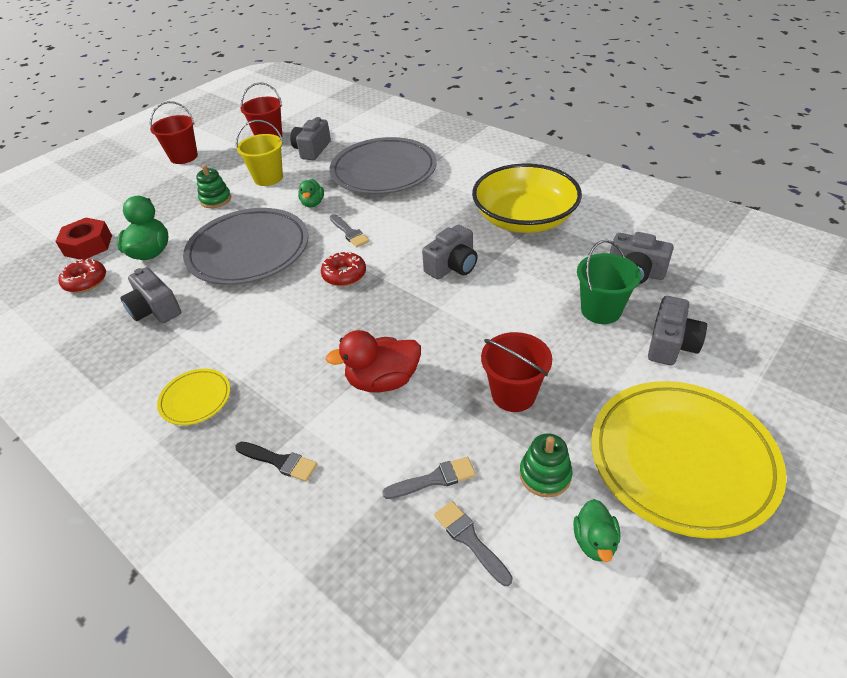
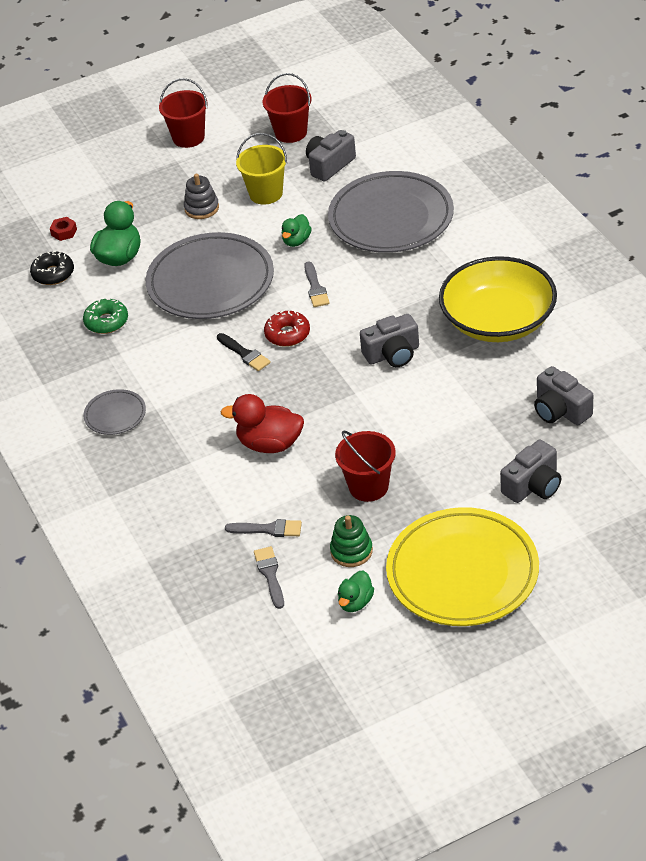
camera: 25 degrees right, 0 degrees up
(85, 281) = (53, 274): red donut -> black donut
(88, 245) = (64, 232): red nut -> red nut, size x0.52
(155, 309) = (106, 322): grey camera -> green donut
(195, 399) = (115, 415): yellow plate -> grey plate
(215, 199) = (201, 208): green stacking toy -> grey stacking toy
(279, 461) = (161, 482): black brush -> black brush (244, 354)
(601, 310) = (497, 438): green bucket -> none

